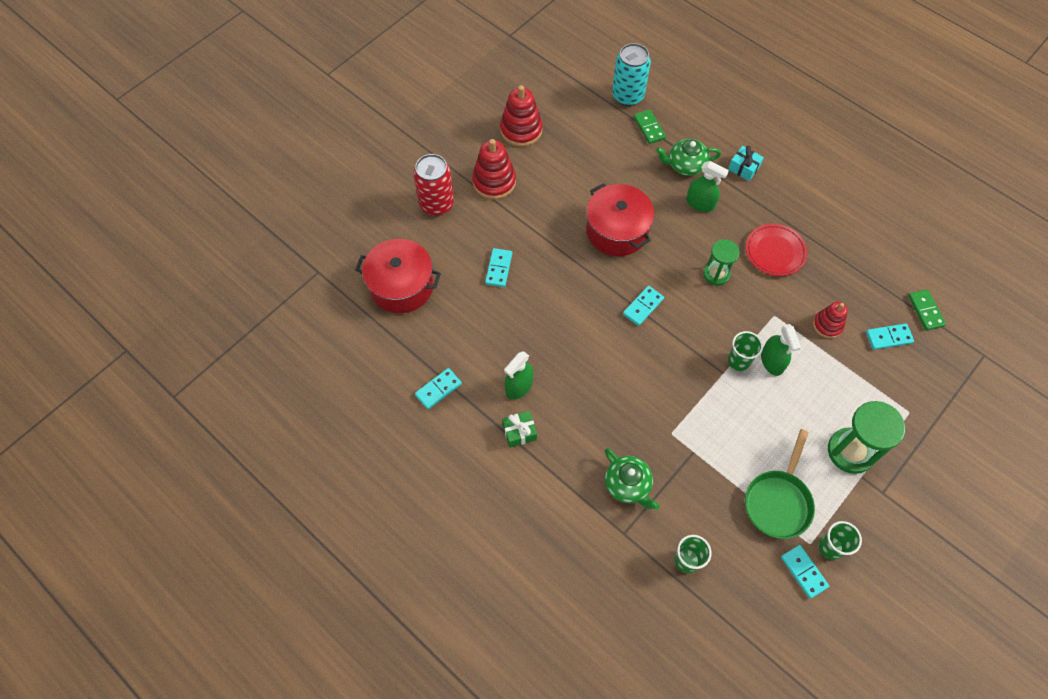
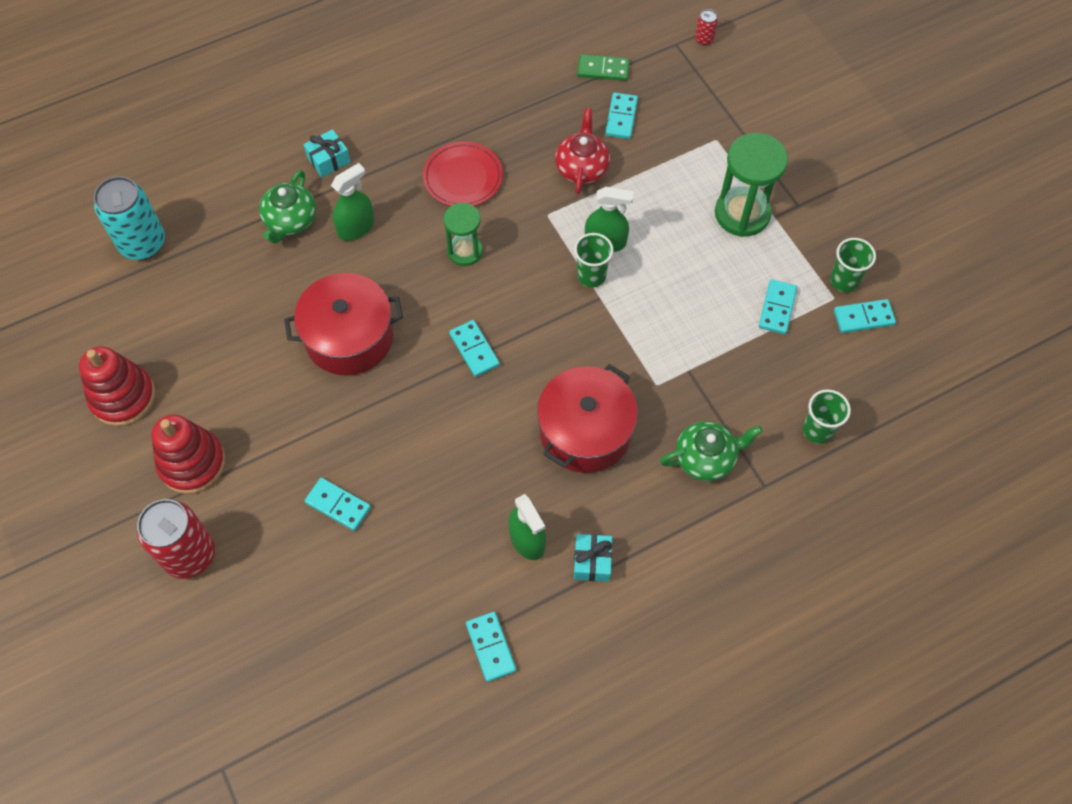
camera: 70 degrees left, 0 degrees up
(401, 286) = (304, 648): red pot -> red pot (585, 431)
(519, 432) = (592, 561): green gift -> turquoise gift
(649, 128) = (209, 239): green domino -> none
(778, 501) = (777, 308): green pan -> turquoise domino
(827, 325) = (582, 168): red stacking toy -> red teapot
(1002, 374) = (704, 39): none -> red can

